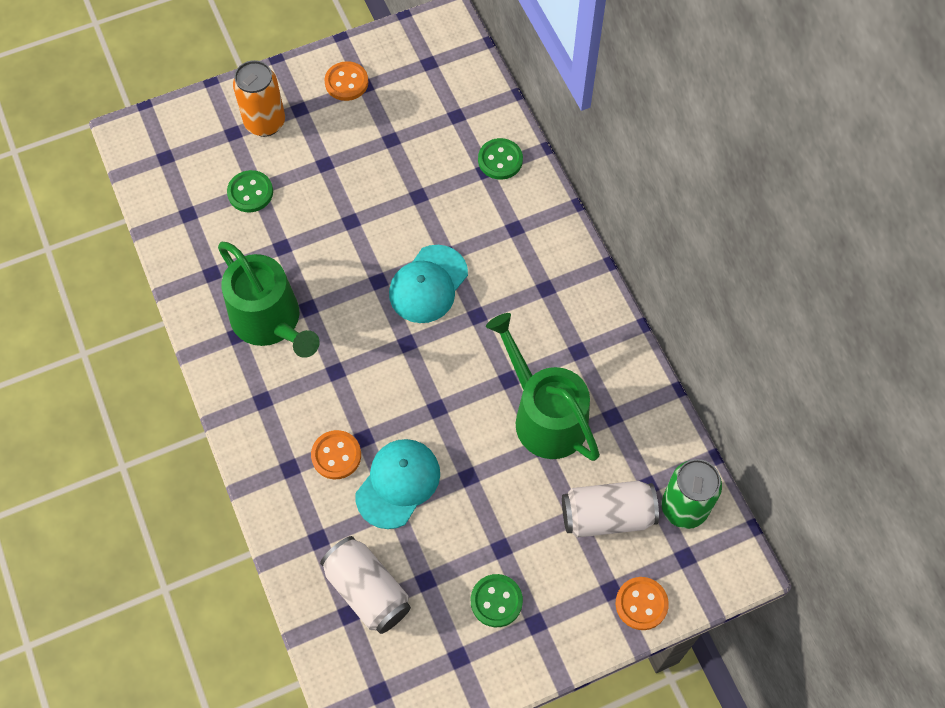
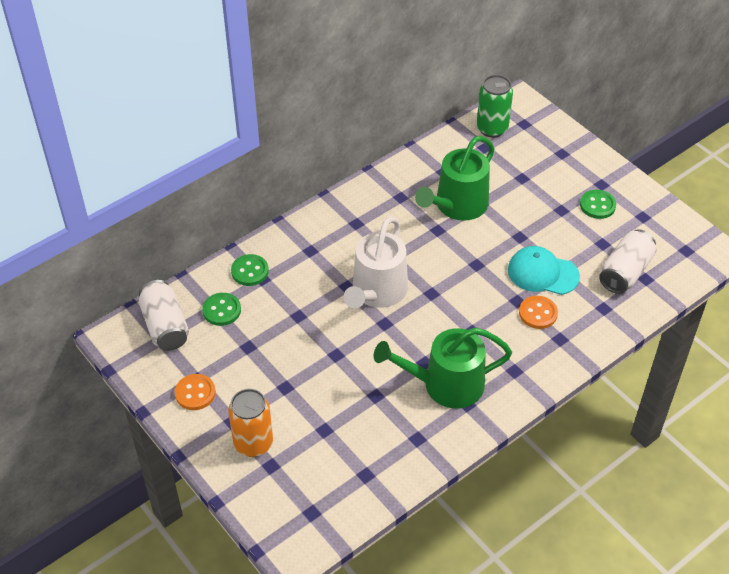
camera: 105 degrees left, 15 degrees down
(250, 192) = (330, 433): green button -> green button (222, 310)
(270, 321) = (446, 384): green watering can -> green watering can turned 135 degrees counterclockwise
(428, 284) = (377, 291): turquoise cap -> white watering can
(607, 515) = (514, 163): white can -> white can (165, 326)
(641, 604) = (564, 138): orange button -> none

